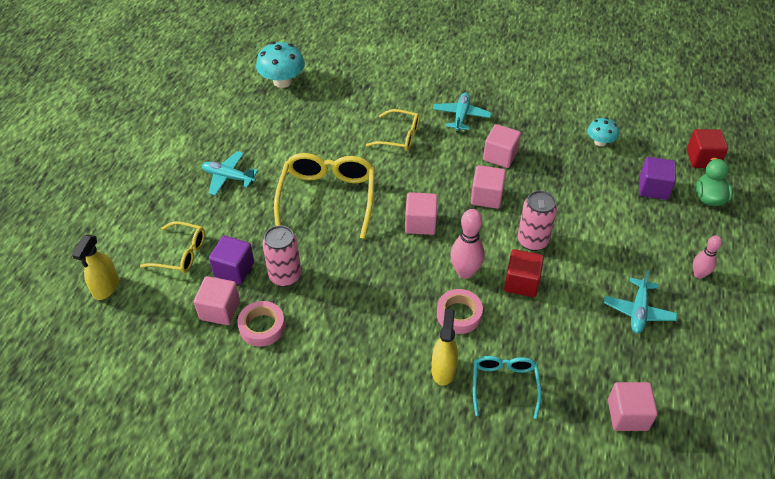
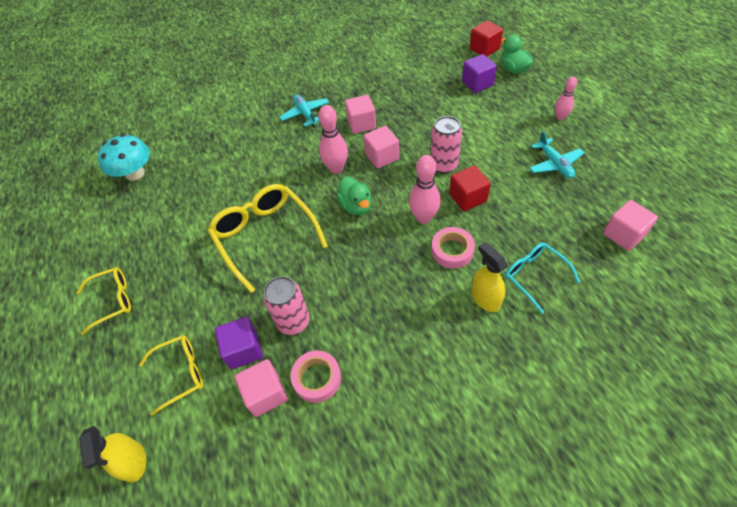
camera: 35 degrees left, 5 degrees up
(228, 177) = (161, 278): turquoise plane -> none
(399, 136) = (275, 156): yellow glasses -> yellow glasses (112, 301)
(420, 223) = (356, 206): pink cube -> green duck
(437, 181) = (336, 168): none -> pink bowling pin
(600, 142) = (415, 75): turquoise mushroom -> none

